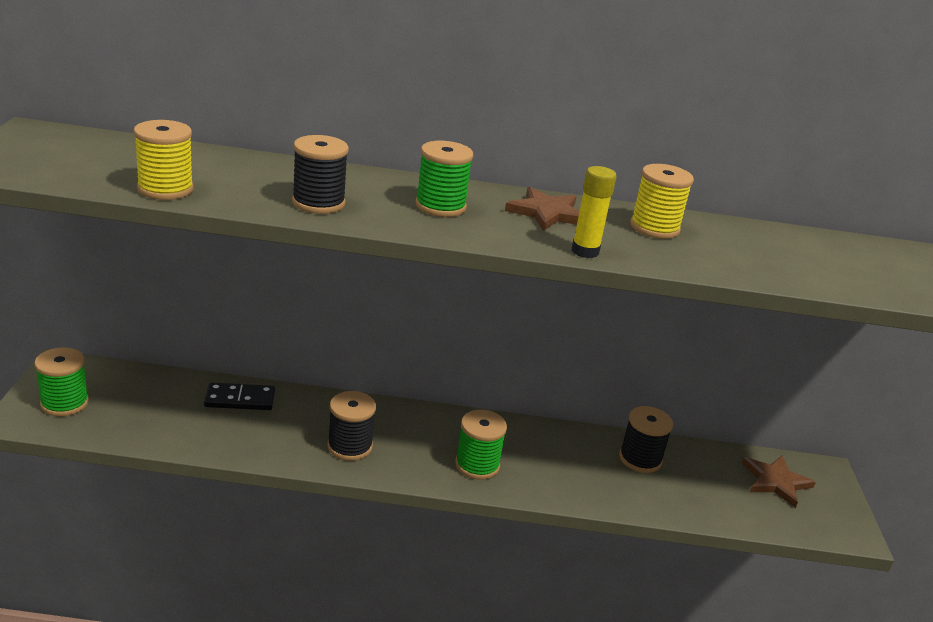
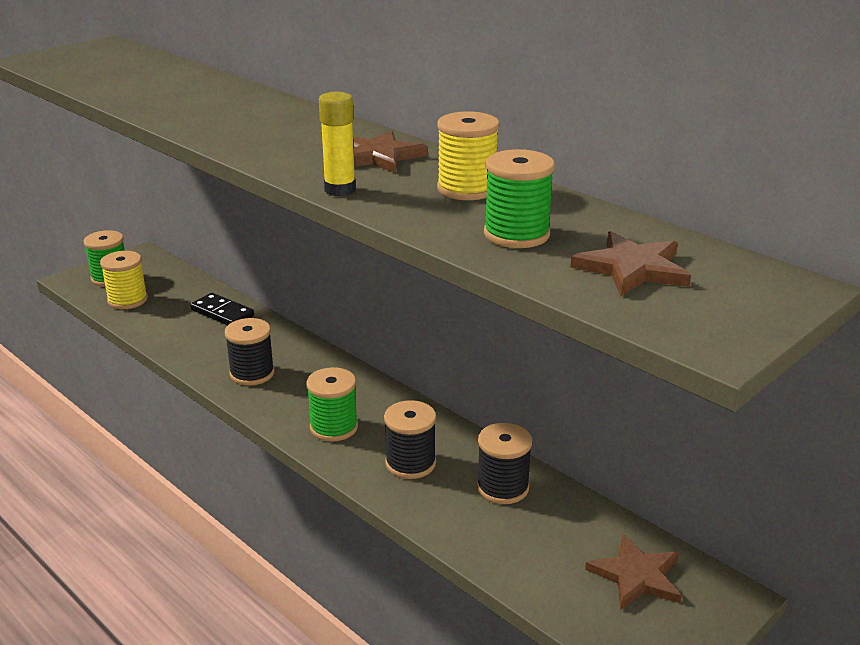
camera: 45 degrees right, 0 degrees up
(165, 189) = (106, 88): yellow spool -> yellow spool (127, 300)
(318, 203) = (193, 114): black spool -> black spool (410, 463)
(440, 206) = (288, 134): green spool -> green spool (516, 234)
(841, 264) = (632, 268): none -> brown star

